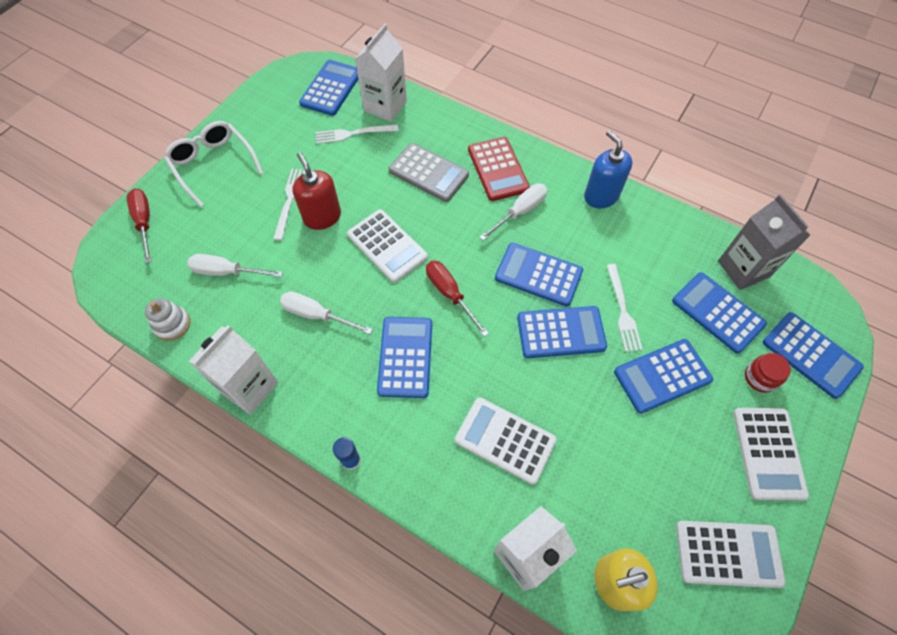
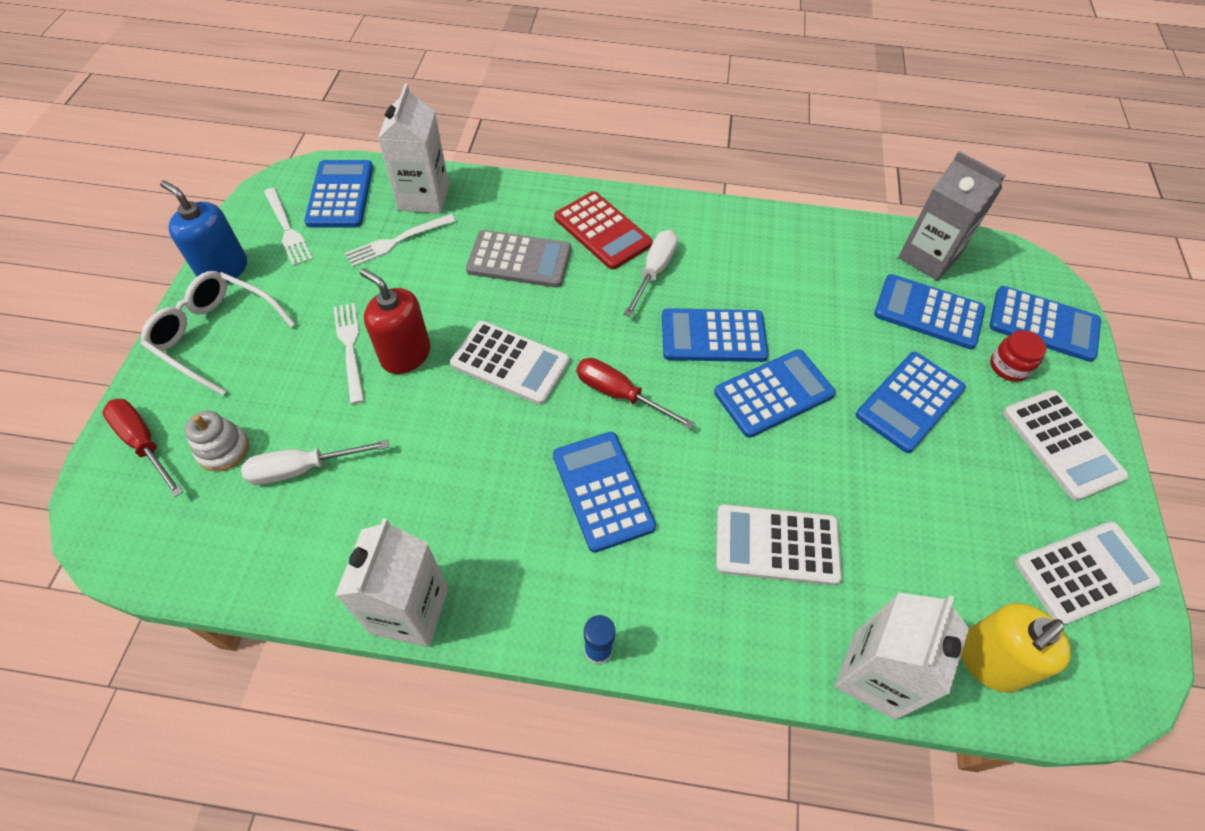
camera: 25 degrees left, 5 degrees down
(172, 324) = (252, 568): white stacking toy -> white stacking toy (223, 449)
(317, 315) = (459, 481): white screwdriver -> none
(601, 196) = (737, 226): blue soap dispenser -> blue soap dispenser (223, 269)
(623, 311) = (829, 345): white fork -> white fork (288, 230)

